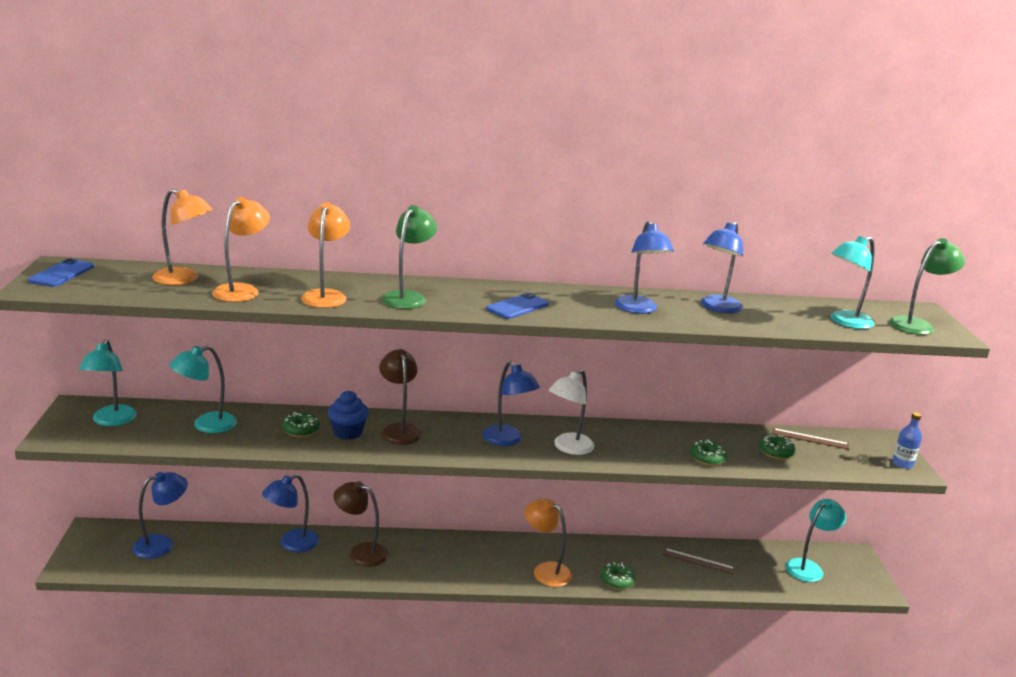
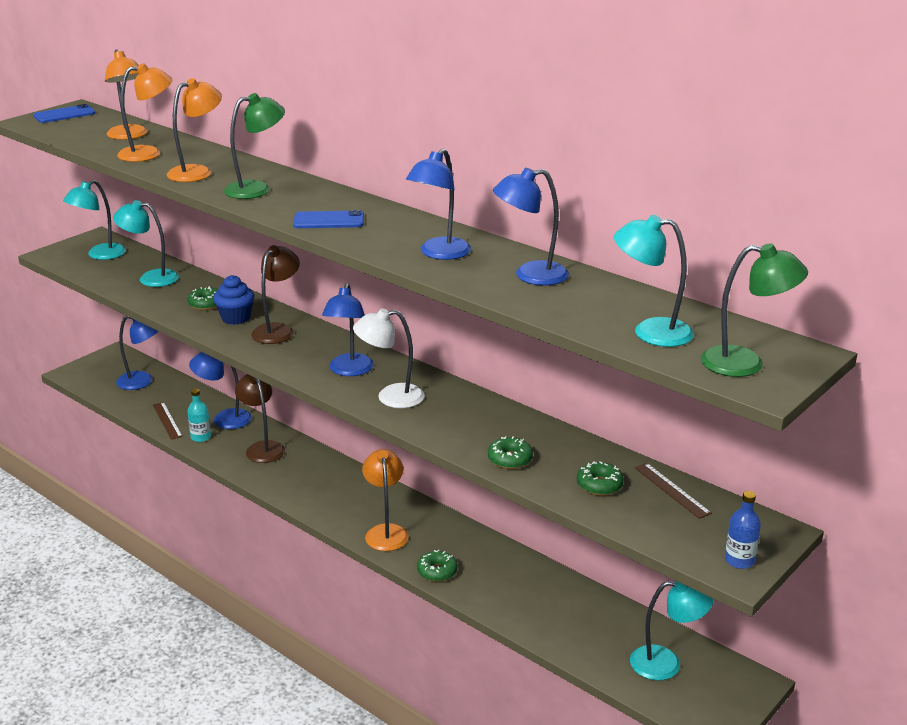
camera: 45 degrees right, 5 degrees up
(295, 567) = (201, 437): none -> turquoise bottle
(698, 561) = (548, 596): brown ruler -> brown ruler (167, 420)

